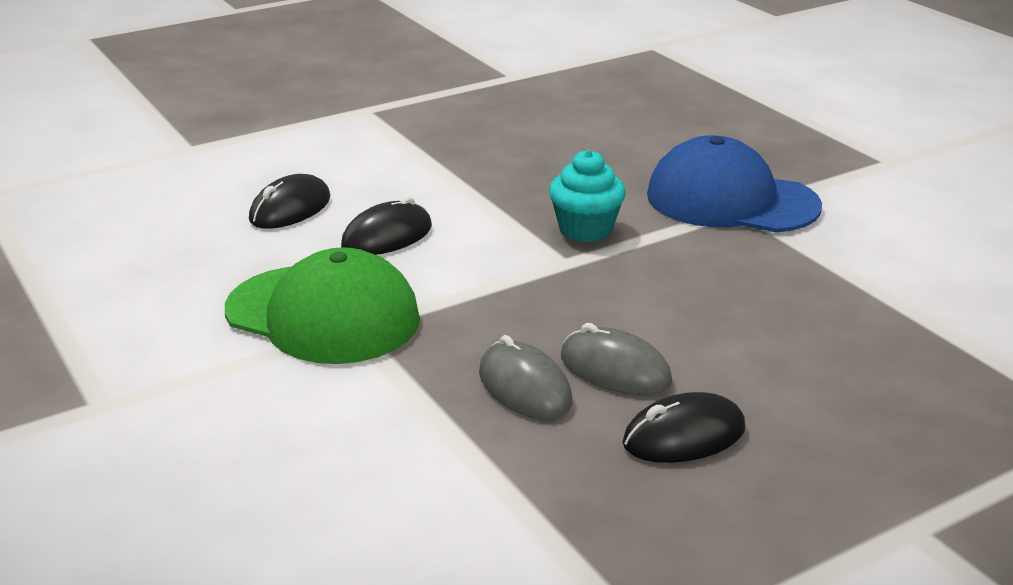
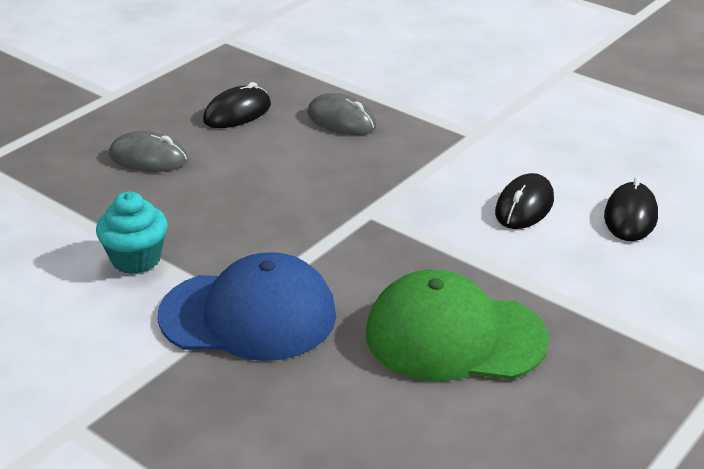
camera: 160 degrees right, 5 degrees up
(323, 315) = (503, 138): green cap -> green cap (454, 336)
(585, 230) = (369, 248): turquoise cupcake -> turquoise cupcake (136, 259)
(615, 370) = (292, 140): grey mouse -> grey mouse (148, 158)

